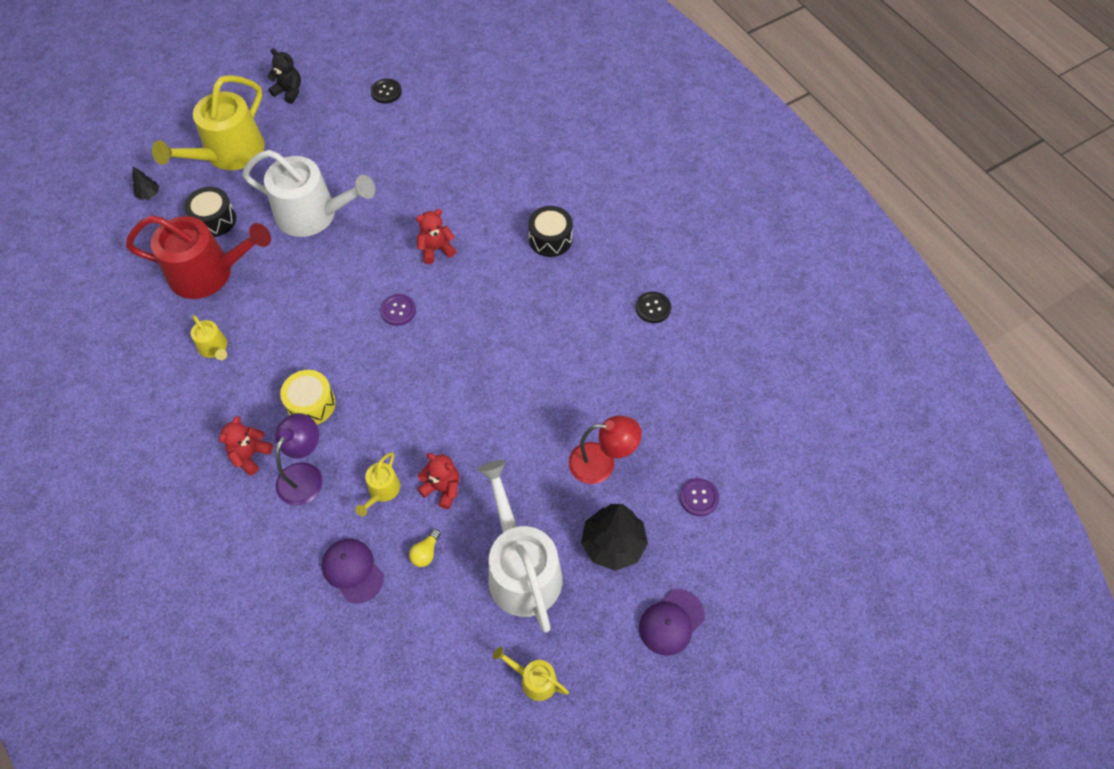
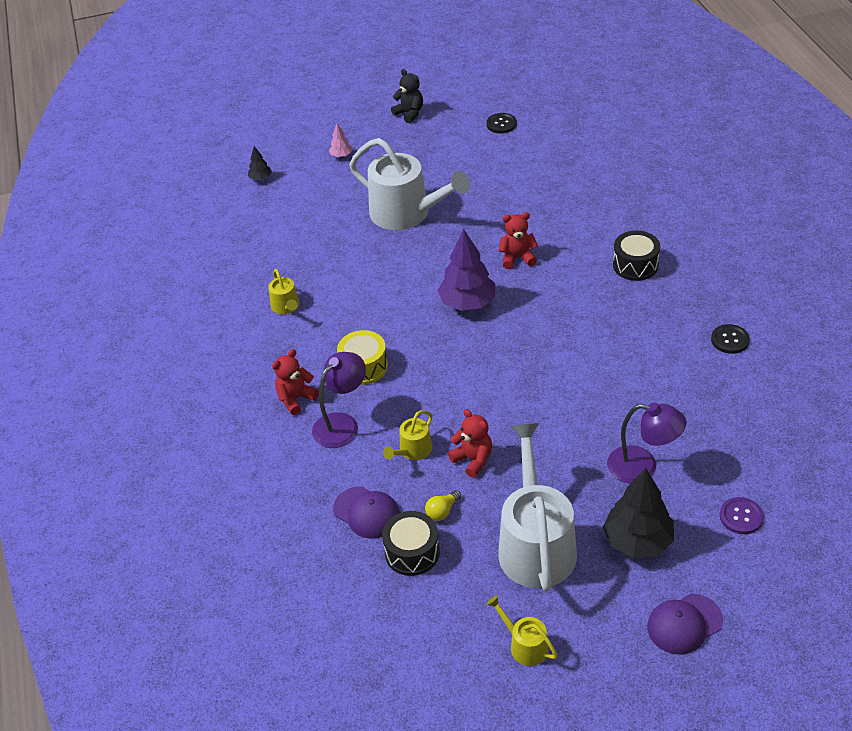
camera: 20 degrees right, 15 degrees down
(208, 273) = (297, 246): red watering can -> none
(214, 220) = (314, 205): black drum -> black drum (412, 552)
(229, 153) = (341, 155): yellow watering can -> pink tree
(352, 570) = (367, 513): purple cap -> purple cap turned 150 degrees clockwise
(398, 310) = (467, 303): purple button -> purple tree
(602, 463) = (642, 467): red lamp -> purple lamp

